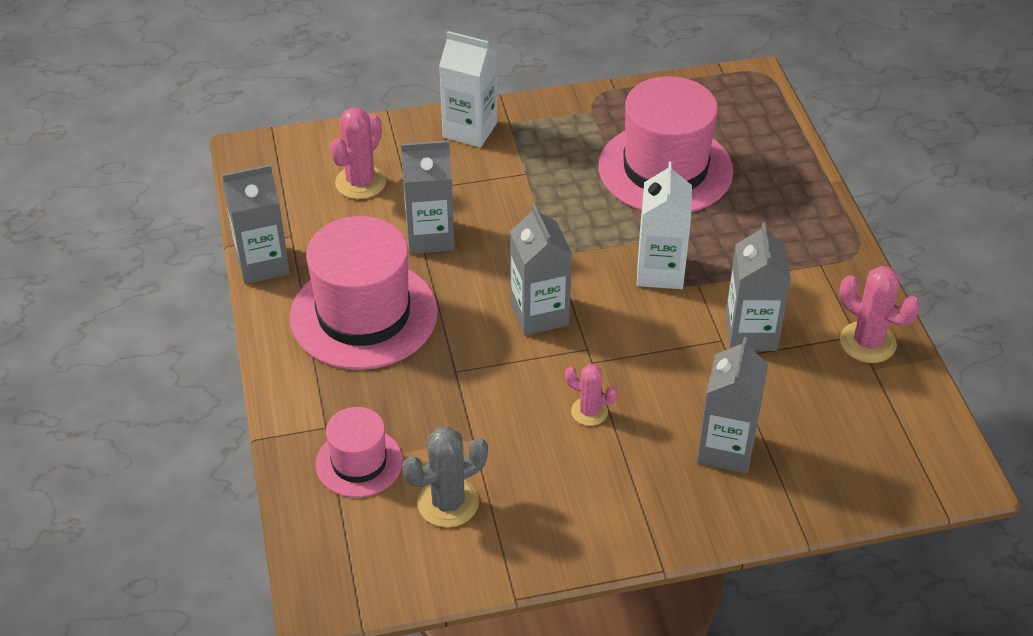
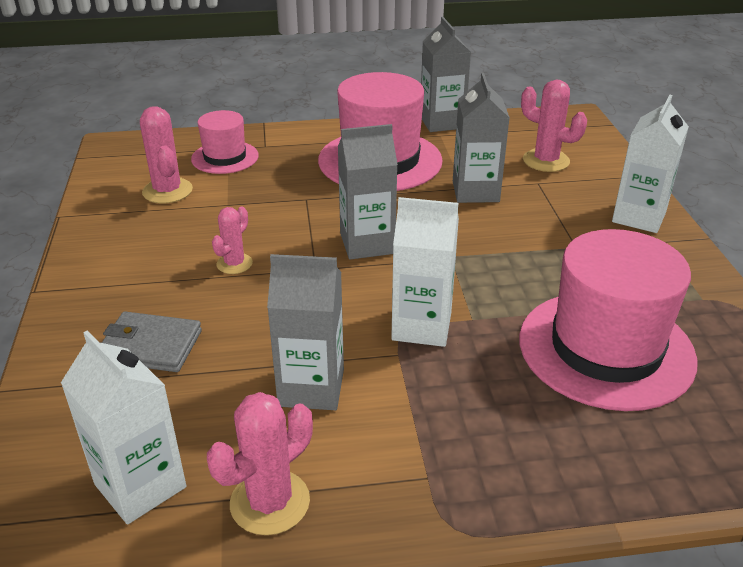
camera: 95 degrees right, 10 degrees down
(448, 503) = (167, 191): grey cactus -> pink cactus
(726, 449) = (151, 346): grey carton -> grey wallet
(876, 417) = (140, 486): none -> white carton

